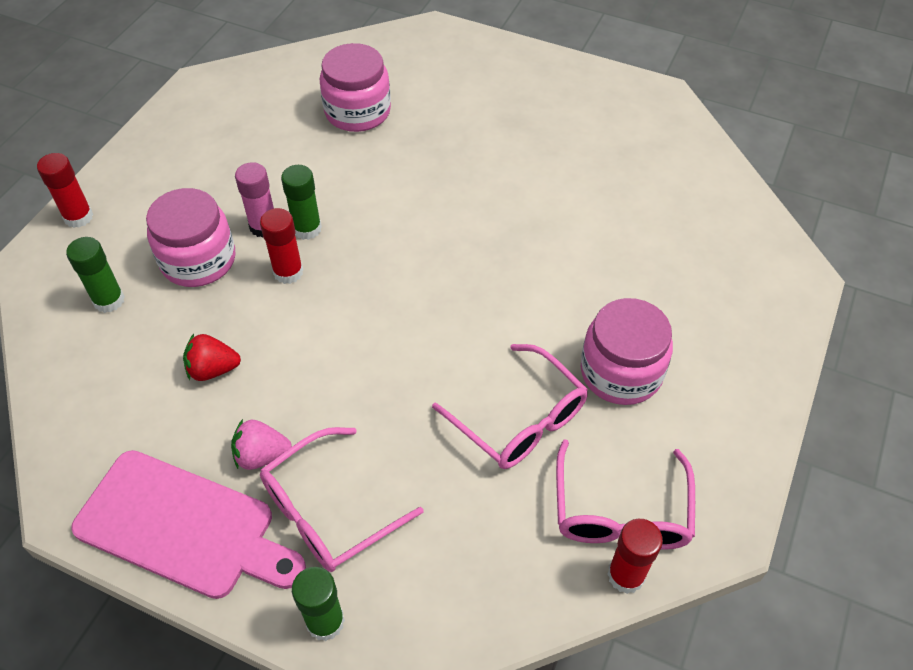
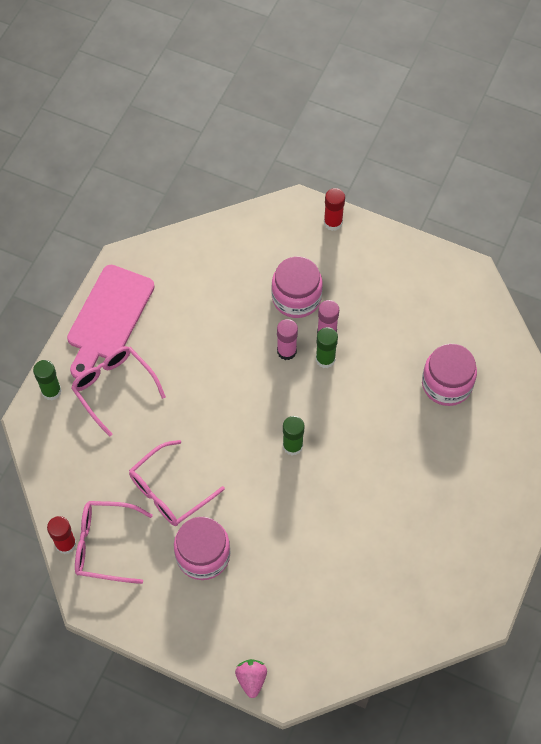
camera: 90 degrees right, 10 degrees up
(109, 300) = (263, 253): green glue stick -> green glue stick (292, 446)
(213, 369) = (210, 318): red strawberry -> none
(261, 455) = (150, 350): pink strawberry -> pink strawberry (251, 679)
(288, 272) = (286, 351): red glue stick -> pink glue stick

